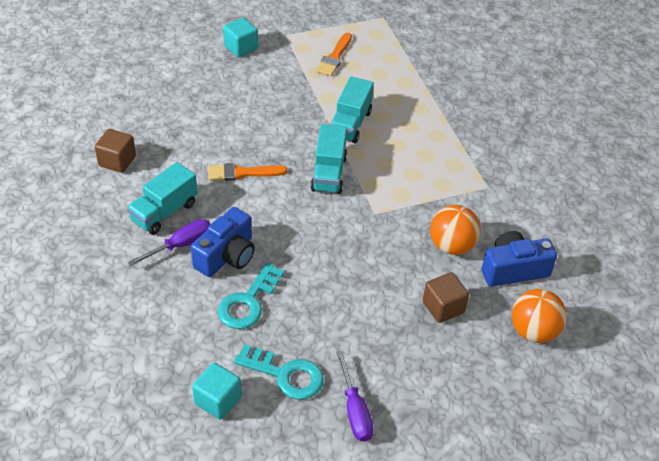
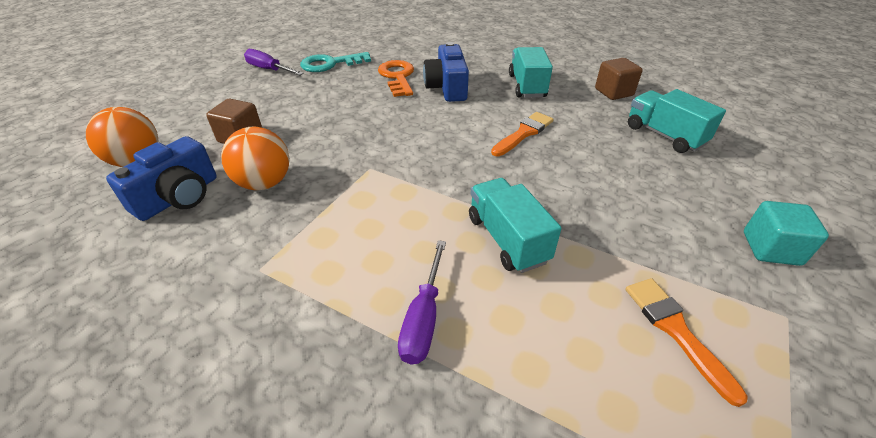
camera: 140 degrees right, 5 degrees down
(181, 245) = (484, 78): purple screwdriver -> purple screwdriver (423, 318)
(218, 400) = (358, 44): turquoise cube -> none
(248, 302) = (397, 77): turquoise key -> orange key
(329, 173) = (455, 175): turquoise truck -> turquoise truck (664, 135)

